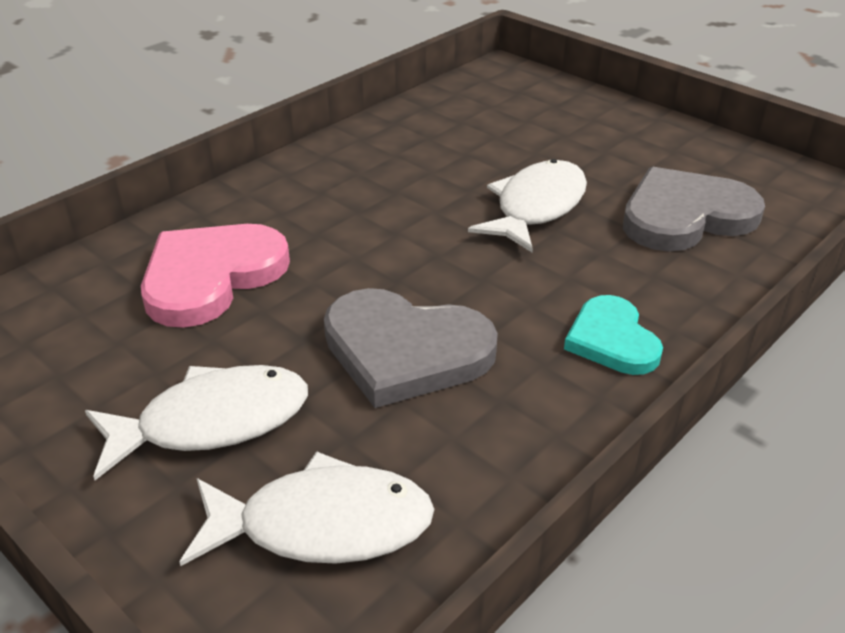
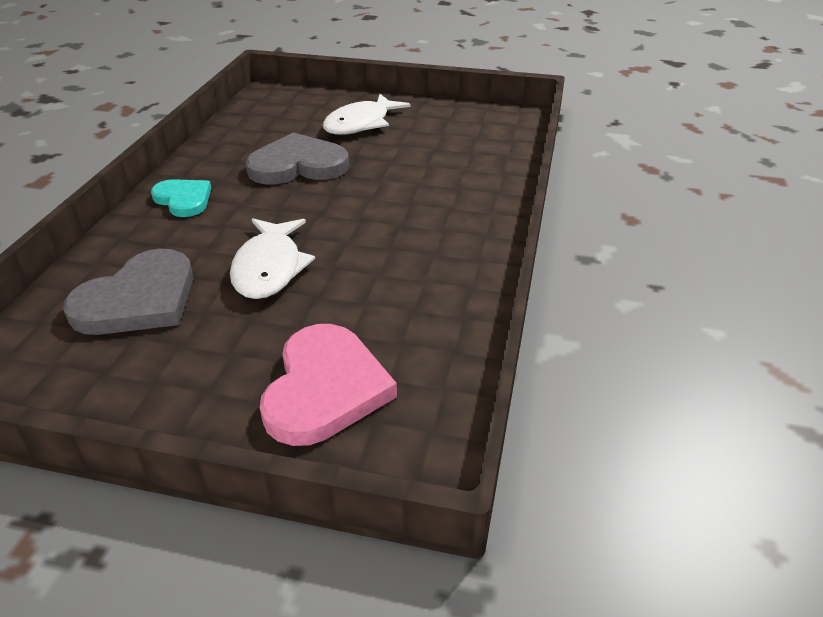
camera: 150 degrees right, 0 degrees up
(211, 277) = (439, 165): pink heart -> pink heart (325, 388)
(322, 525) = (286, 114): white fish -> none

